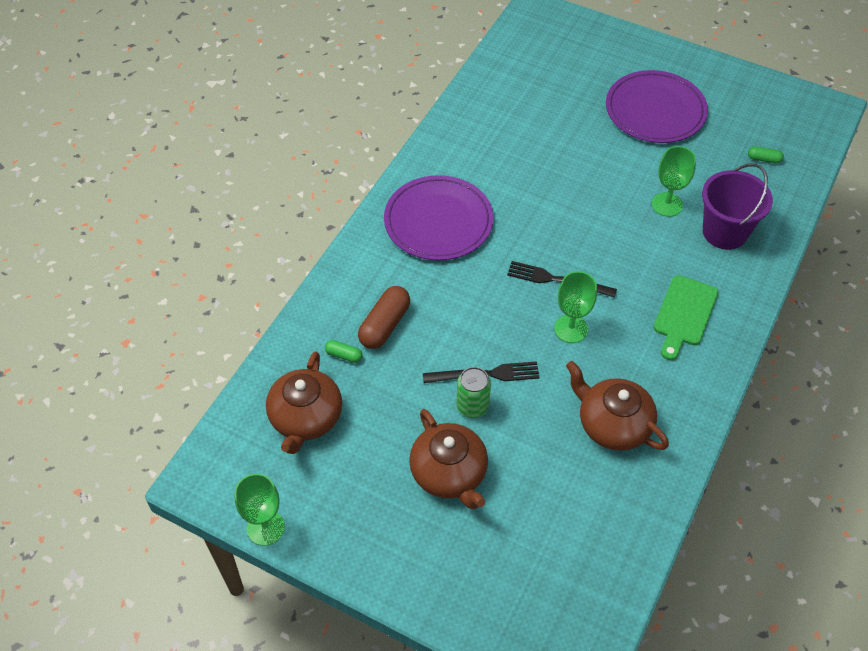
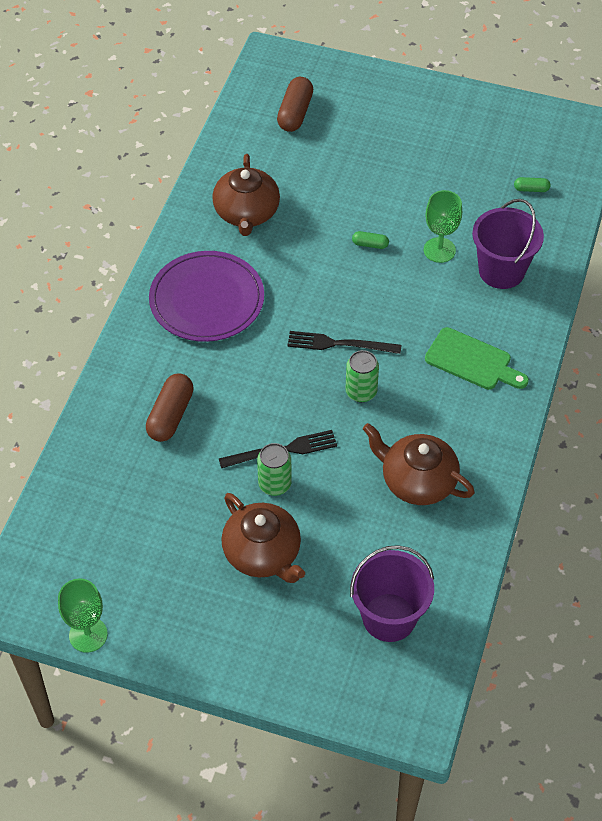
camera: 10 degrees left, 0 degrees up
(305, 418) = (107, 521): brown teapot -> brown teapot (246, 213)
(344, 355) = (134, 452): green capsule -> green capsule (370, 244)
(549, 62) = (295, 113): none -> brown capsule
(564, 558) = (389, 617): none -> purple bucket
(571, 329) = (361, 392): green goblet -> green can
(655, 110) = (413, 151): purple plate -> none
(684, 314) = (472, 361): green cutting board -> green cutting board turned 75 degrees counterclockwise

